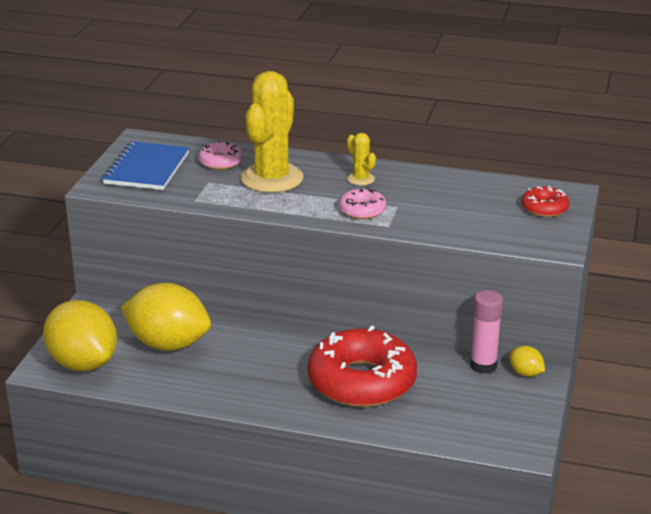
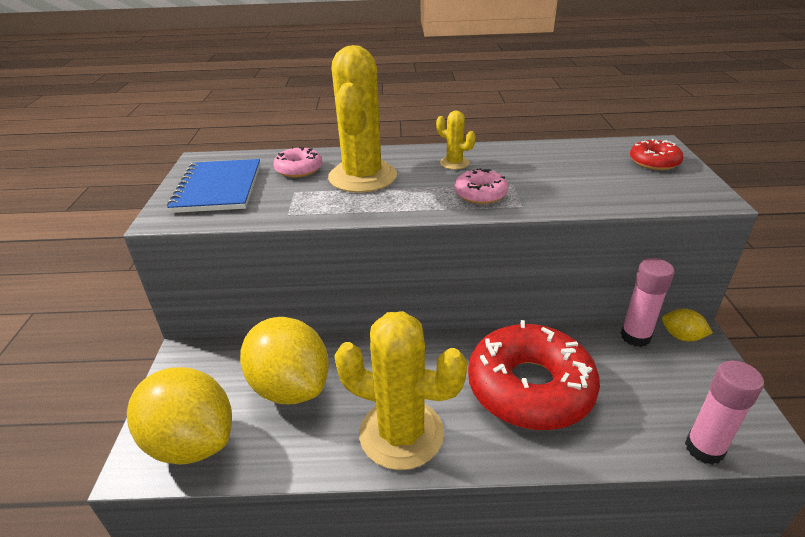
camera: 15 degrees left, 5 degrees up
(168, 344) = (290, 387): yellow lemon -> yellow lemon turned 45 degrees clockwise
(241, 389) = (401, 433): none -> yellow cactus
(469, 443) = (704, 449): none -> pink glue stick

